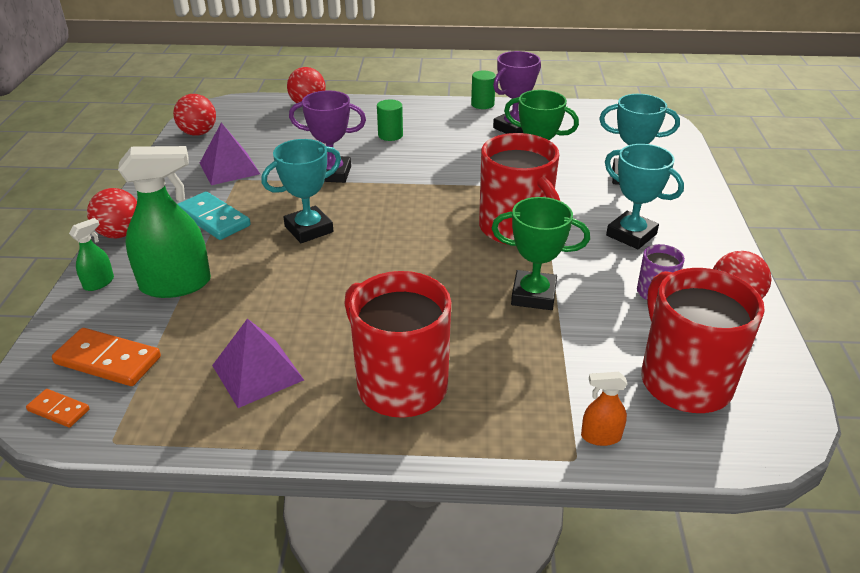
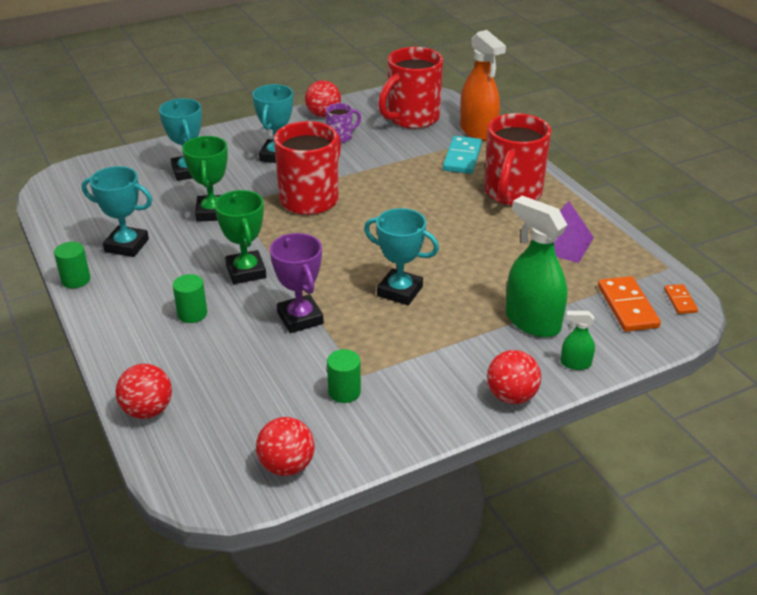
camera: 120 degrees left, 0 degrees up
(213, 219) = (436, 352): turquoise domino -> turquoise domino (462, 158)
(229, 168) = (344, 392): purple pyramid -> green cylinder
(513, 128) = (126, 245): purple trophy -> turquoise trophy
(533, 295) = (384, 174): green trophy -> green trophy (246, 271)
(600, 436) = (478, 131): orange spray bottle -> orange spray bottle, size x2.15

